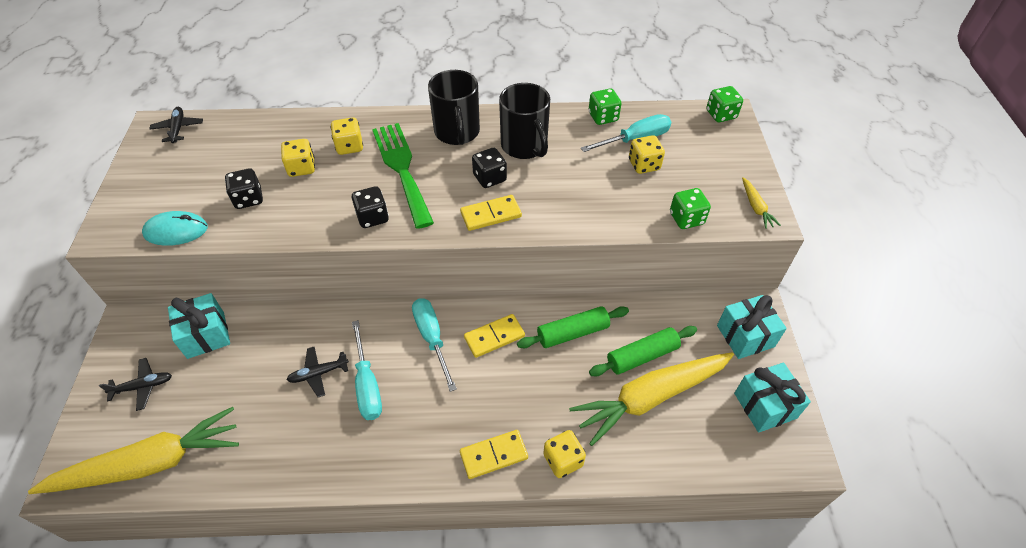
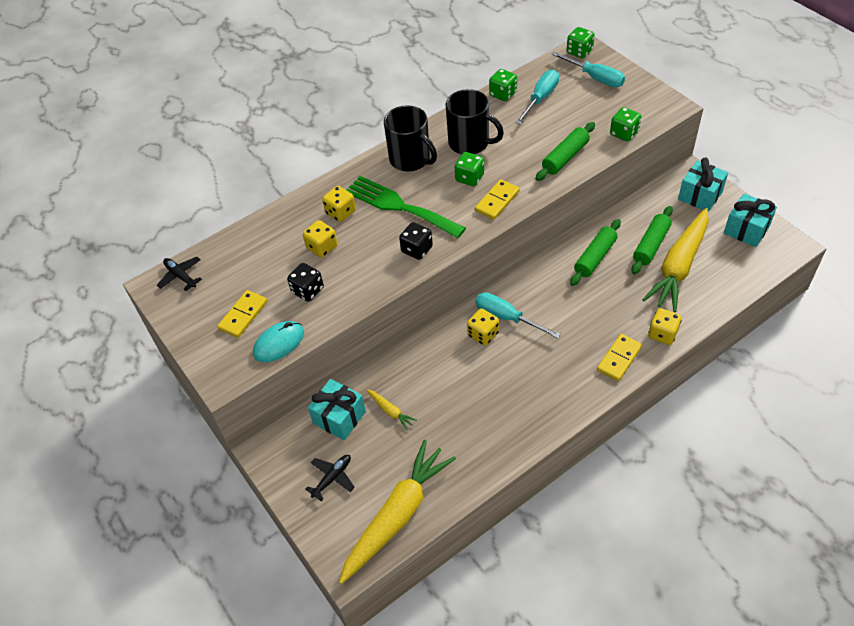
camera: 30 degrees left, 0 degrees up
(318, 374) = (452, 388): black plane -> none
(367, 385) = (494, 372): turquoise screwdriver -> turquoise screwdriver (595, 78)
(489, 178) = (469, 178): black dice -> green dice
(494, 337) = (547, 291): yellow domino -> yellow domino (243, 315)
(600, 209) = (565, 157): none -> green rolling pin
(644, 165) = (563, 113): yellow dice -> yellow dice (483, 334)
(756, 207) = (658, 103): yellow carrot -> yellow carrot (391, 411)

